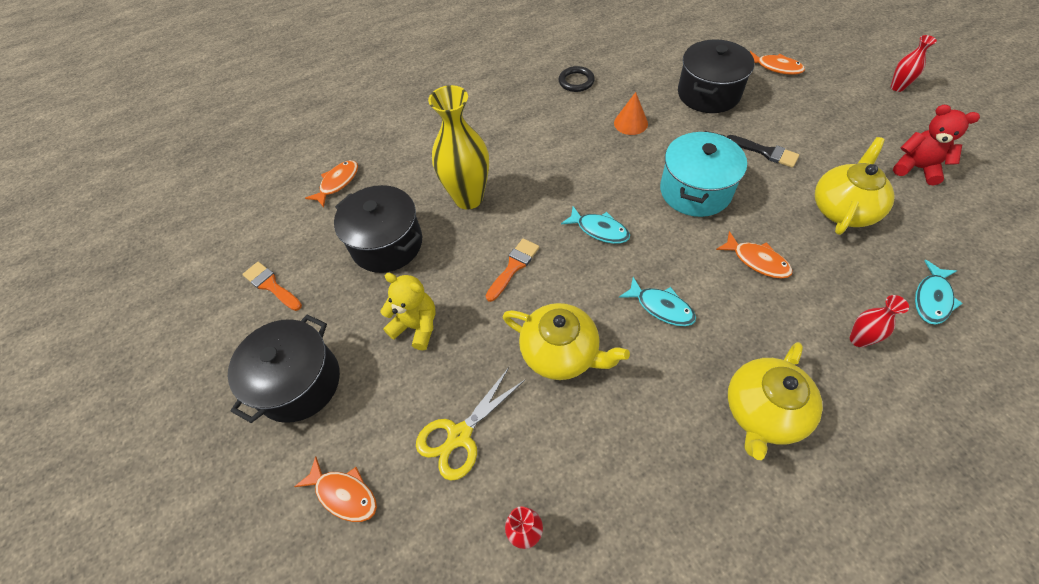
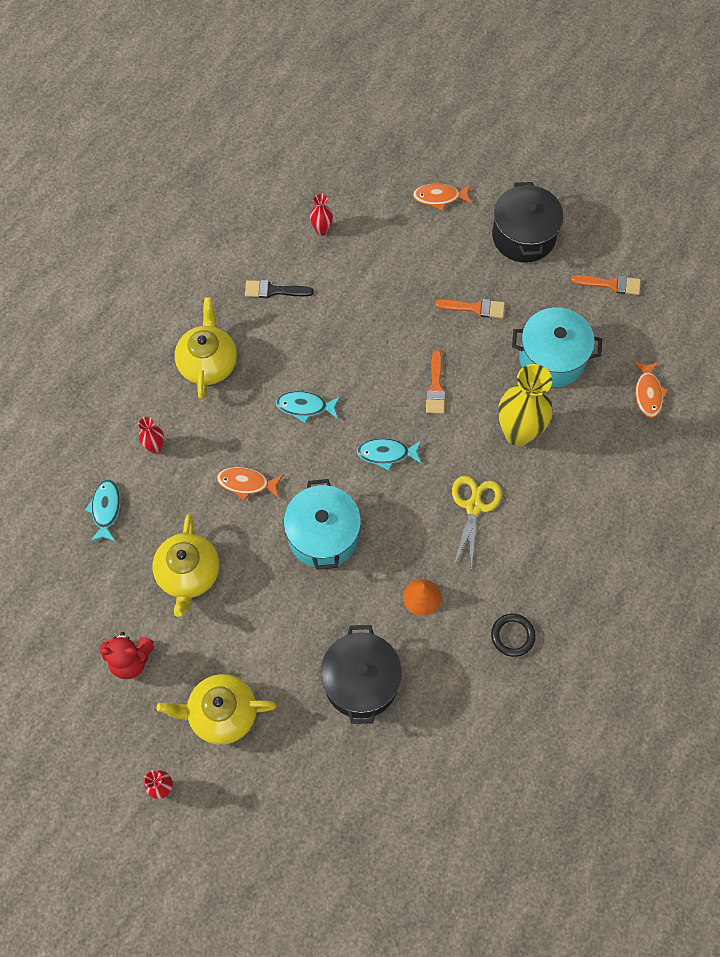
camera: 145 degrees right, 10 degrees up
(387, 244) = (552, 358): black pot -> turquoise pot
(416, 326) = (475, 308): yellow teddy bear -> orange brush
(460, 435) = (393, 258): yellow scissors -> yellow scissors (474, 506)
(561, 353) = (359, 338): yellow teapot -> yellow teapot (221, 713)
(765, 152) = (275, 616): black brush -> black brush (274, 290)
(776, 67) = (302, 766): orange fish -> none

